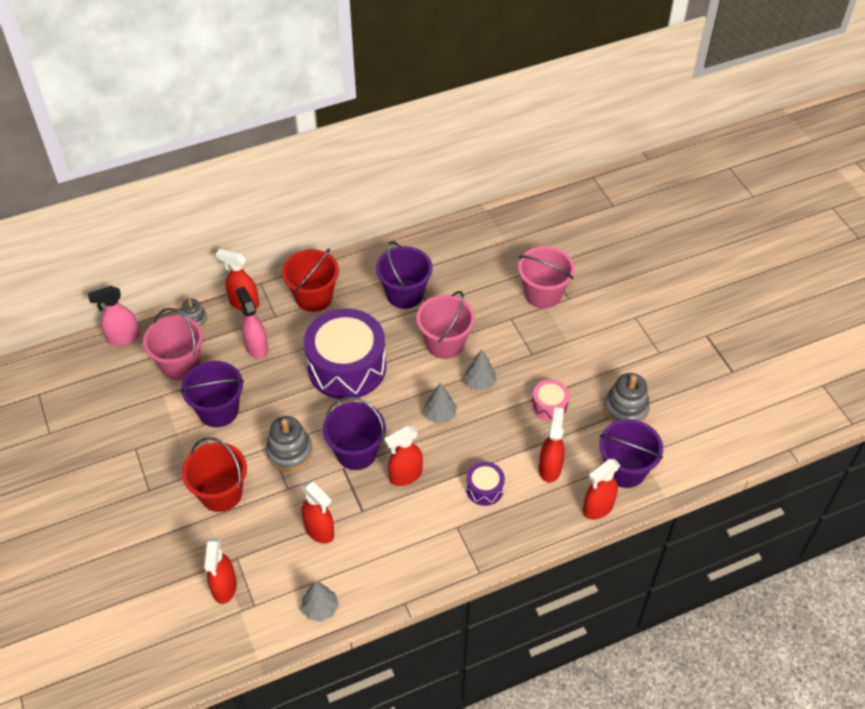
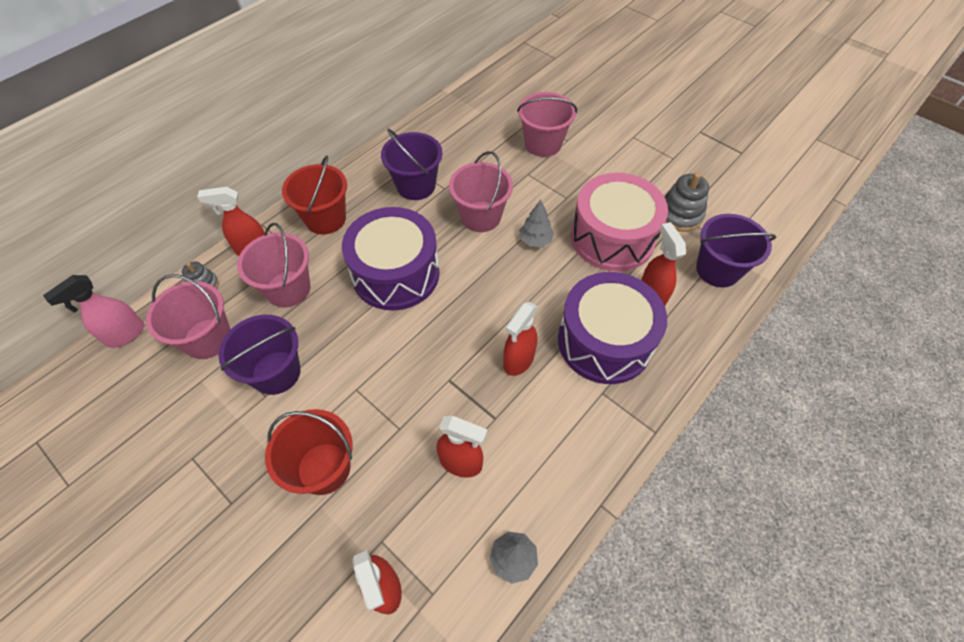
camera: 25 degrees left, 5 degrees up
(256, 347) = (288, 289): pink spray bottle -> pink bucket
(289, 451) = (380, 386): grey stacking toy -> none
(356, 452) = (453, 357): purple bucket -> none
(440, 415) = (516, 285): grey tree -> none
(484, 489) = (604, 341): purple drum -> purple drum, size x2.24
(549, 406) = (612, 238): pink drum -> pink drum, size x2.24
(597, 508) = (719, 316): red spray bottle -> none

